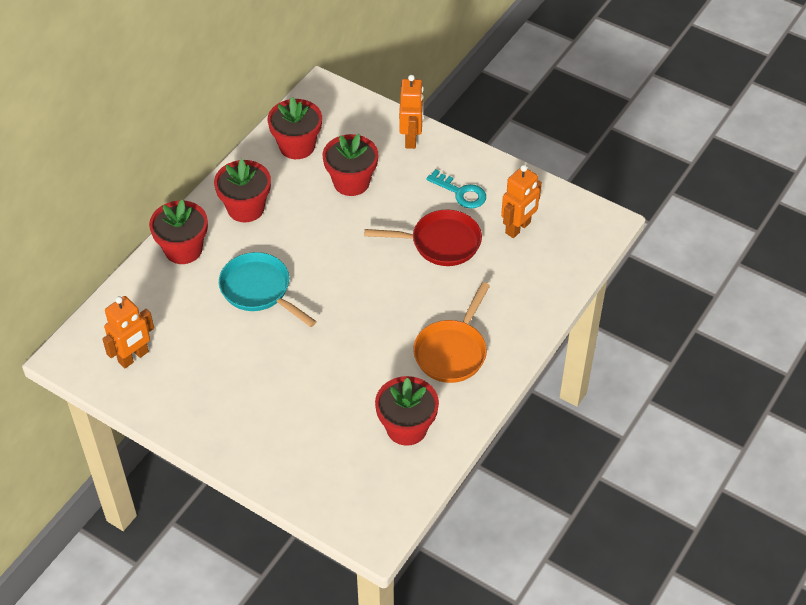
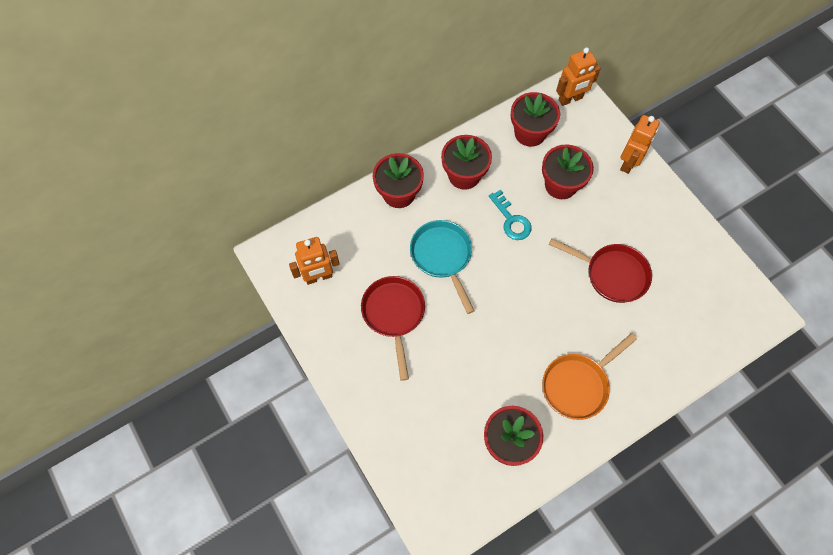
camera: 25 degrees right, 15 degrees up
(233, 361) = (394, 314): none -> red pan
(461, 192) = (650, 232): turquoise key -> turquoise key (511, 220)
(518, 228) = (686, 287): orange robot -> orange robot (570, 99)

